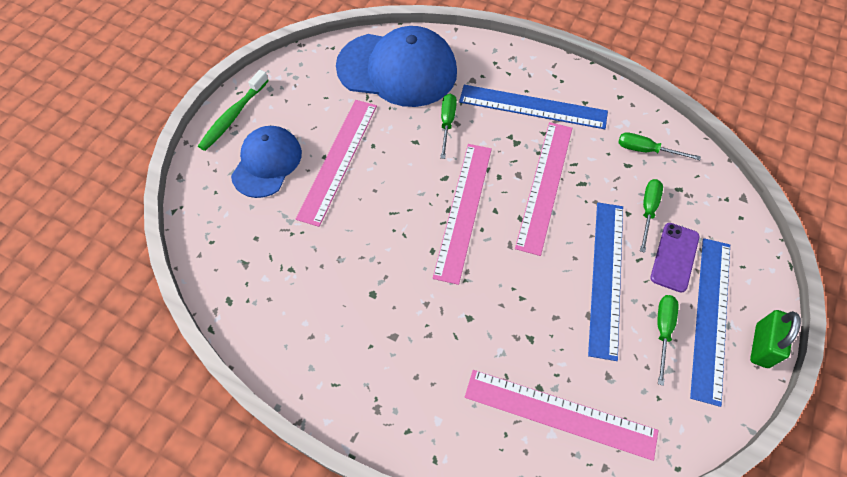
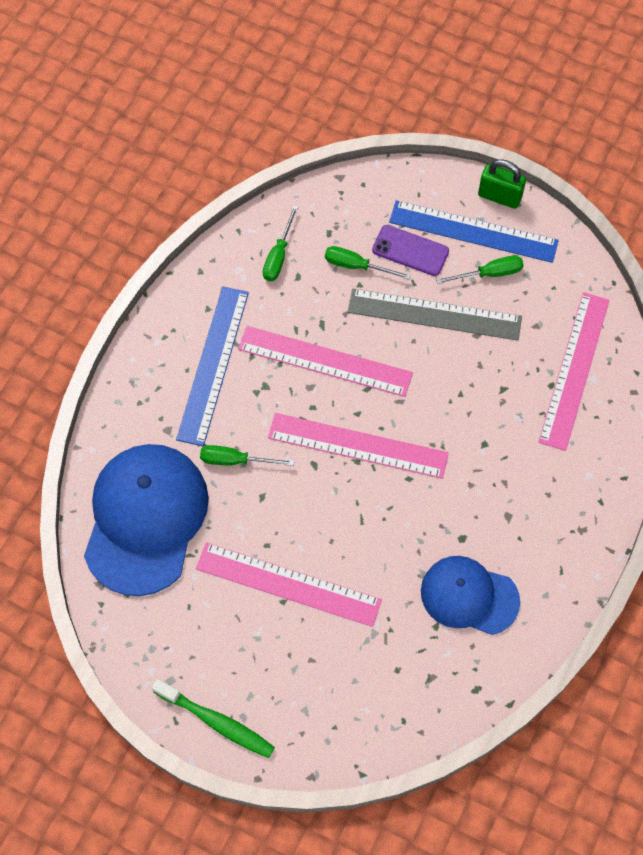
camera: 90 degrees left, 5 degrees up
(267, 163) = (292, 669): blue cap -> blue cap (469, 596)
(606, 277) = (434, 315): blue ruler -> grey ruler
(663, 331) = (489, 274): green screwdriver -> green screwdriver turned 150 degrees clockwise

